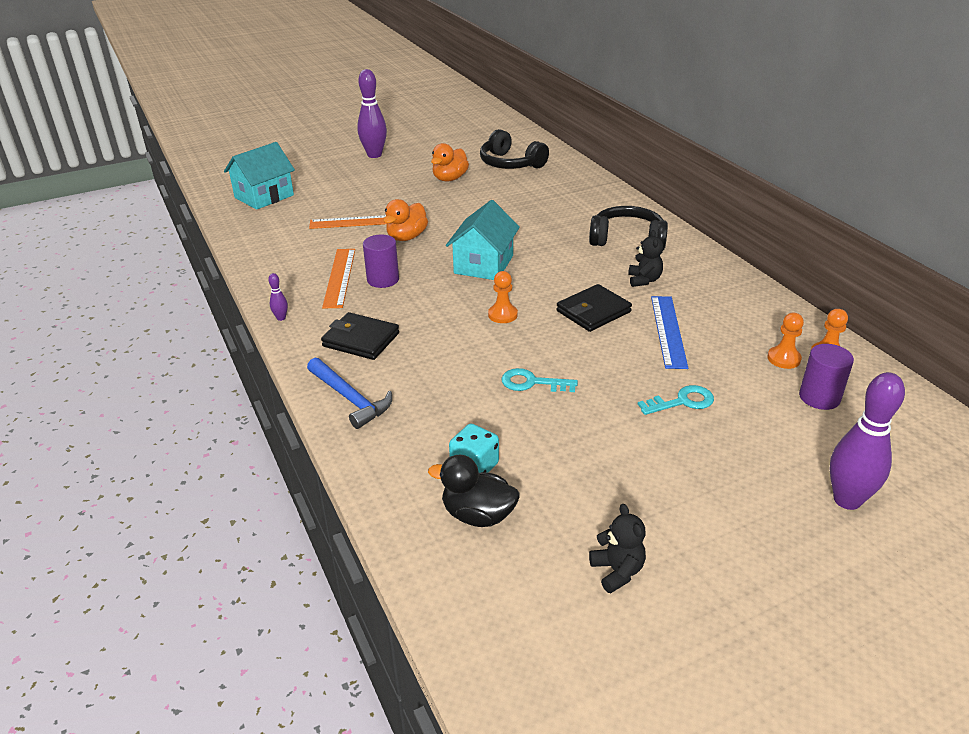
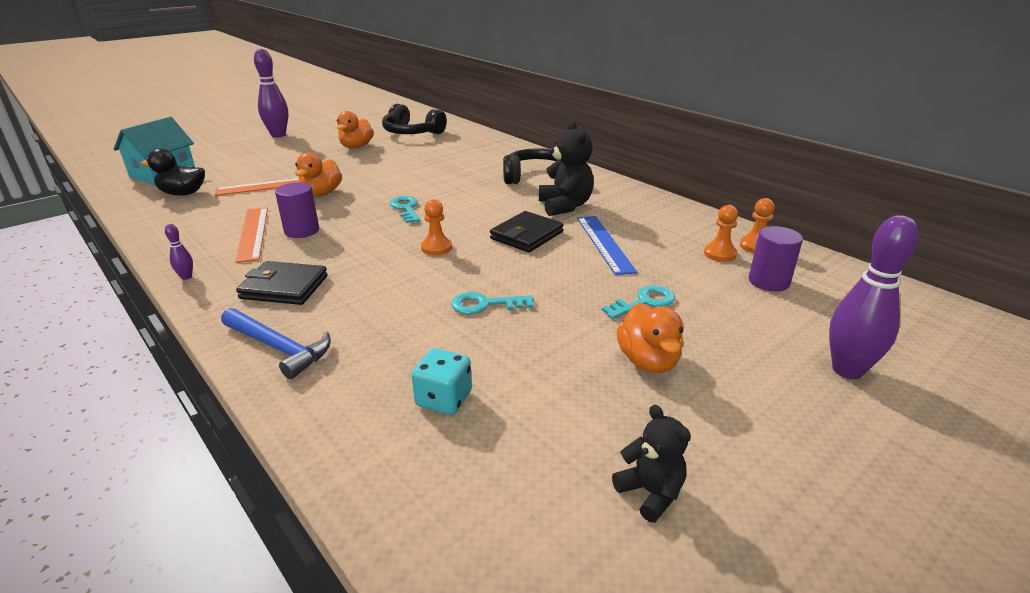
camera: 15 degrees left, 5 degrees down
(478, 515) = (462, 455): black duck -> black duck (183, 194)
(484, 264) = (406, 208): turquoise house -> turquoise key
(644, 280) = (565, 206): black teddy bear -> black teddy bear, size x1.65
(661, 461) = (648, 361): none -> orange duck

